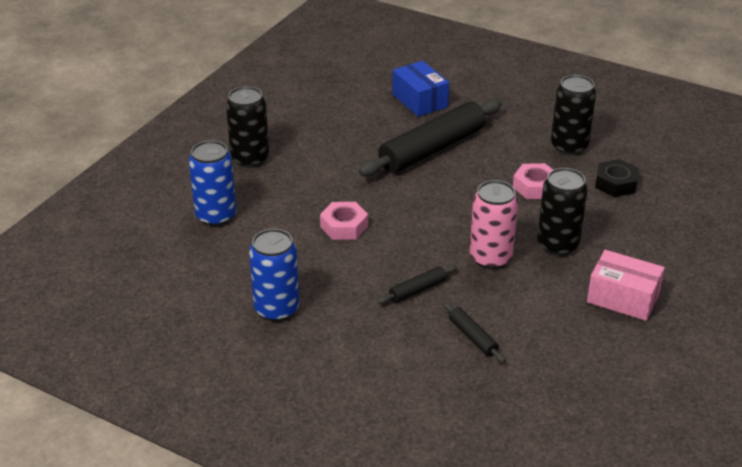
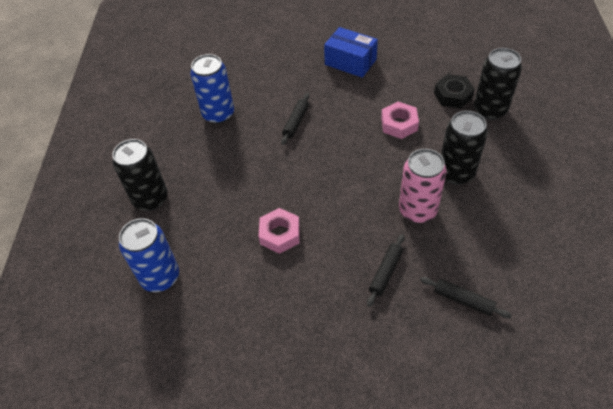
camera: 25 degrees left, 15 degrees up
(276, 309) = (284, 357): blue can -> blue can (218, 114)
(419, 100) = (253, 79): blue box -> blue box (350, 62)
(432, 149) = (296, 122): black rolling pin -> black rolling pin, size x0.43
(569, 146) = (395, 75): black can -> black can (490, 110)
(623, 298) = (539, 202): pink box -> none

